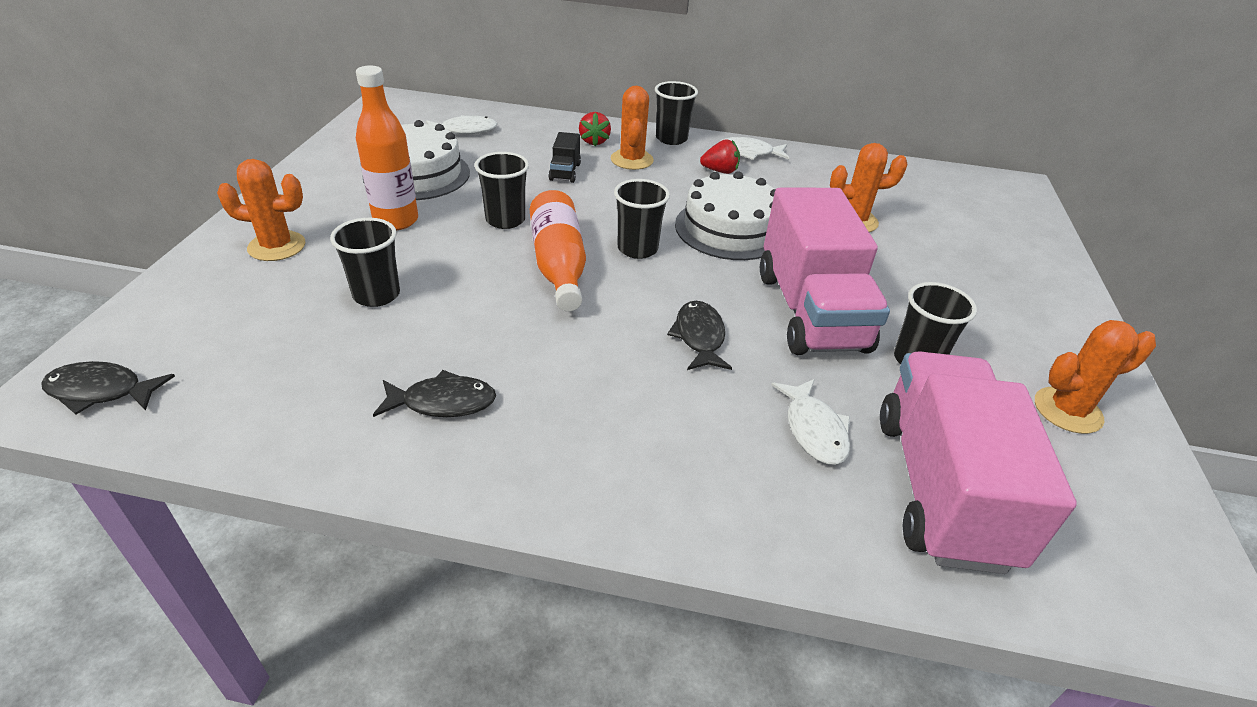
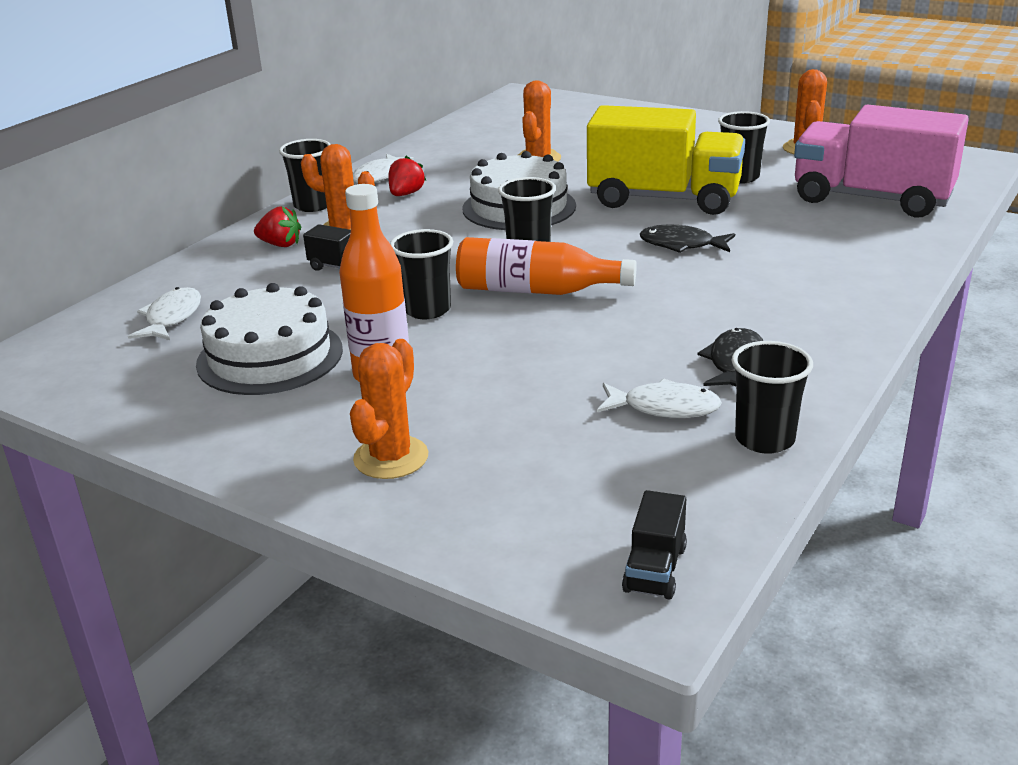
camera: 65 degrees left, 10 degrees down
(101, 391) = (655, 569): black fish -> black truck
(376, 295) = (540, 391): black cup -> black cup (764, 439)
(810, 311) = (664, 199): pink truck -> yellow truck
(814, 430) = (807, 224): white fish -> white fish (664, 408)

